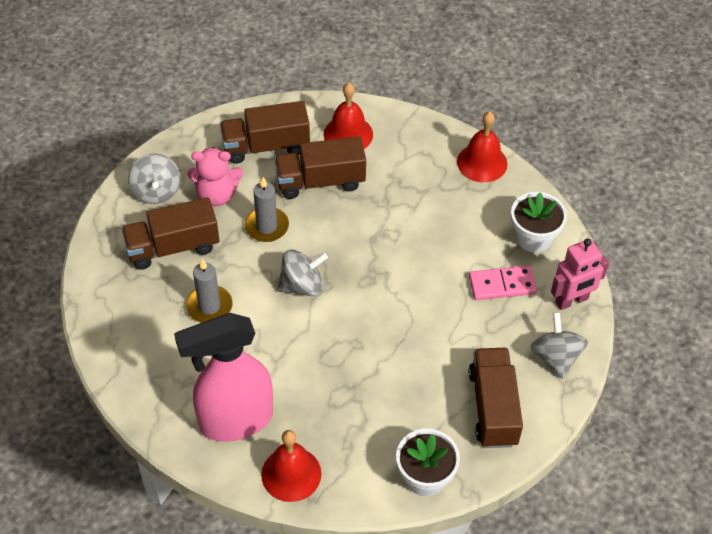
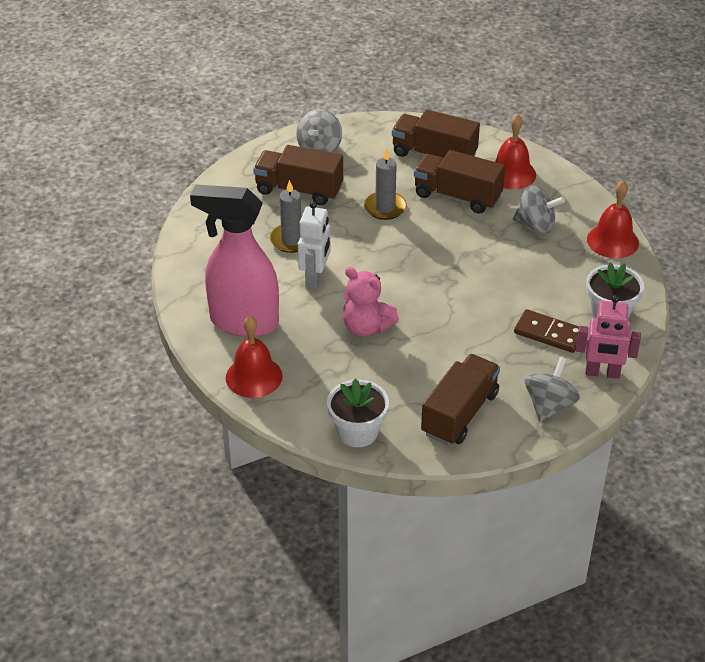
camera: 35 degrees right, 10 degrees down
(216, 195) = (364, 170): pink teddy bear -> pink teddy bear (366, 327)
(263, 336) = (315, 278): none -> white robot
(302, 285) = (377, 259): grey spinning top -> grey spinning top (536, 225)
(502, 285) = (549, 333): pink domino -> brown domino

